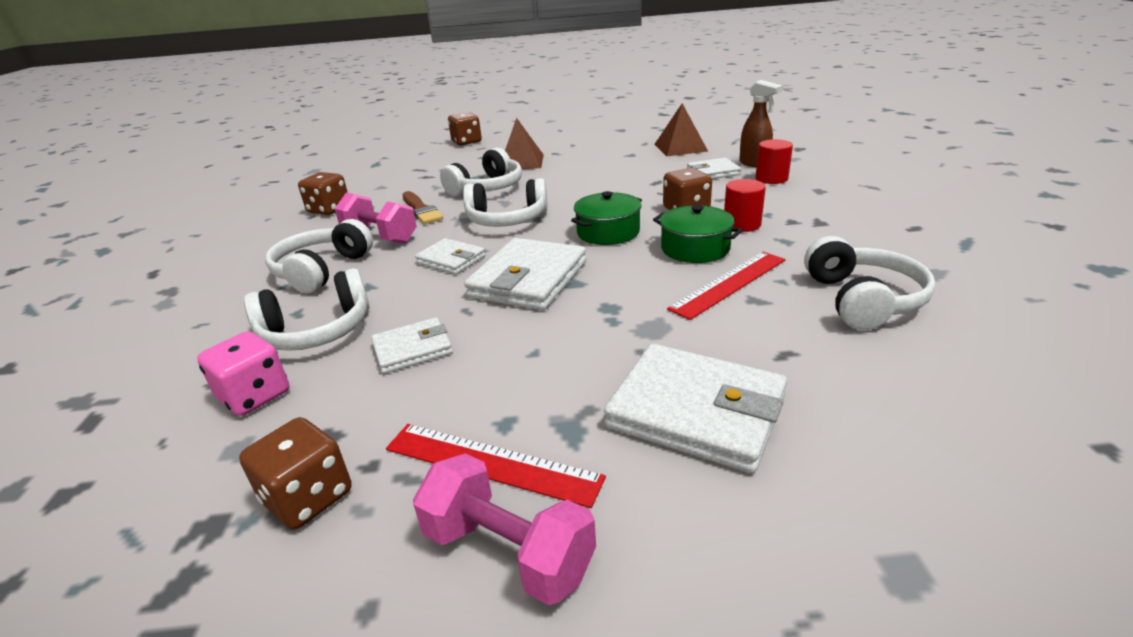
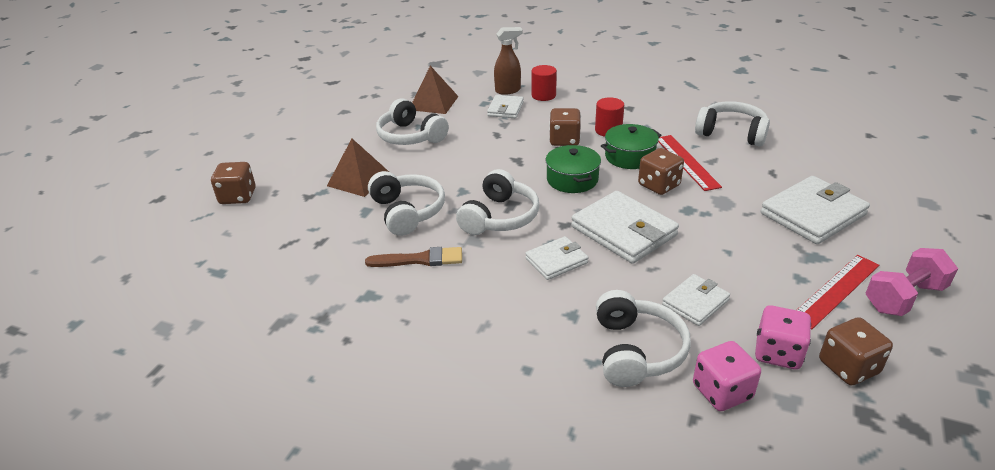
camera: 65 degrees left, 5 degrees up
(322, 270) = (512, 340): white headphones -> white headphones (410, 136)
(329, 209) = (341, 323): brown dice -> brown dice (659, 185)
(329, 426) = (777, 353): none -> pink dice
(380, 236) = (463, 294): pink dumbbell -> none
(412, 349) = (695, 302): white wallet -> white wallet turned 45 degrees clockwise

